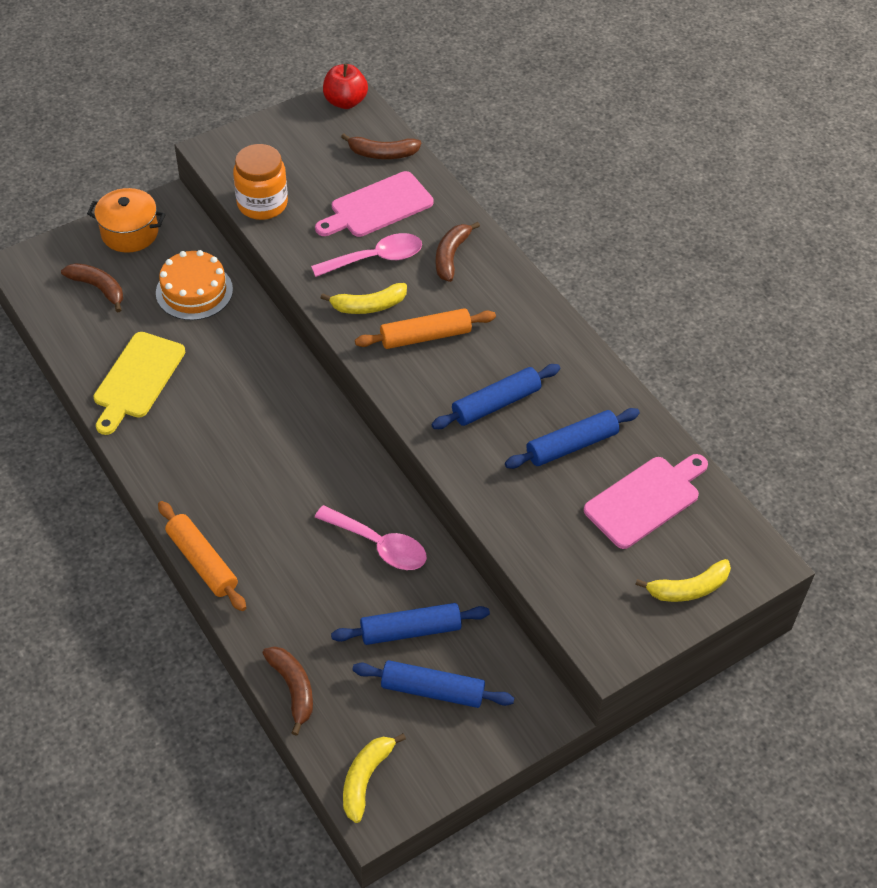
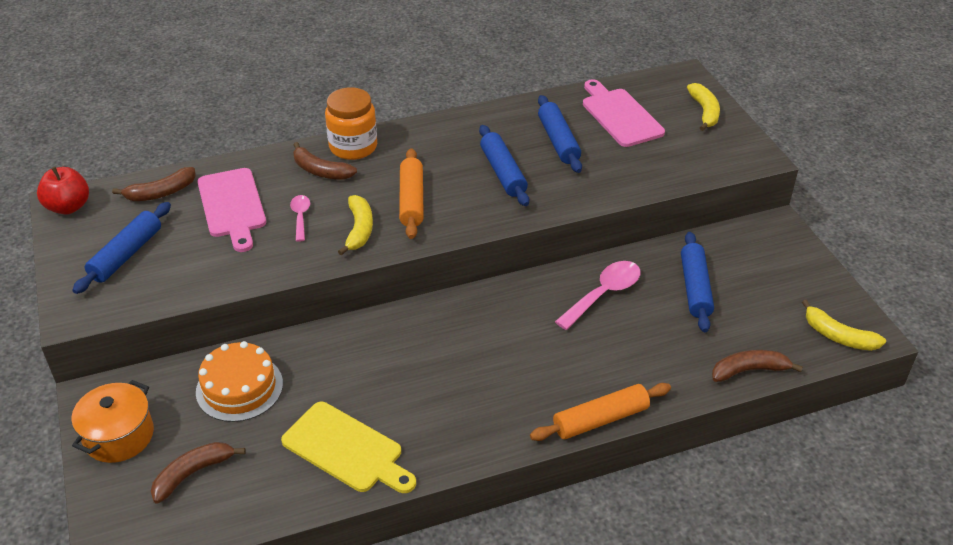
camera: 75 degrees left, 10 degrees down
(262, 204) = (181, 285): orange jar -> orange jar (353, 147)
(375, 258) = (300, 217): pink spoon -> pink spoon, size x0.58
(382, 153) = (161, 193): brown banana -> brown banana turned 45 degrees clockwise
(432, 690) = (755, 284): blue rolling pin -> blue rolling pin (126, 255)

